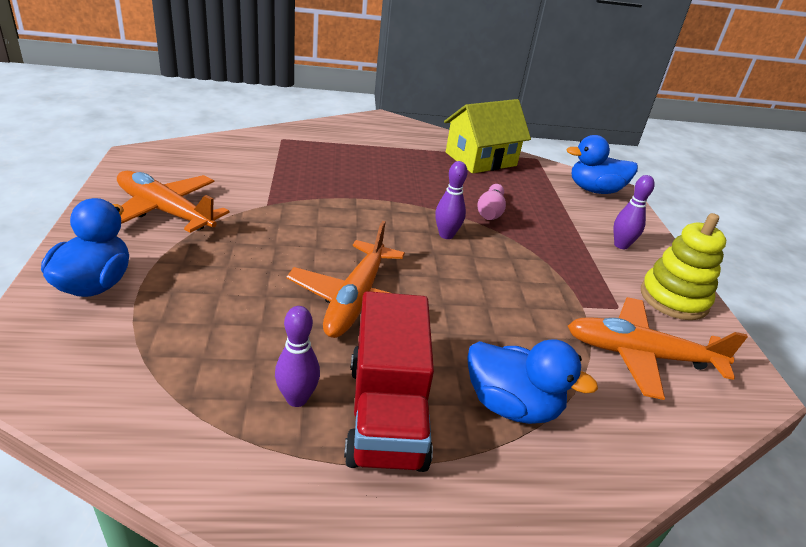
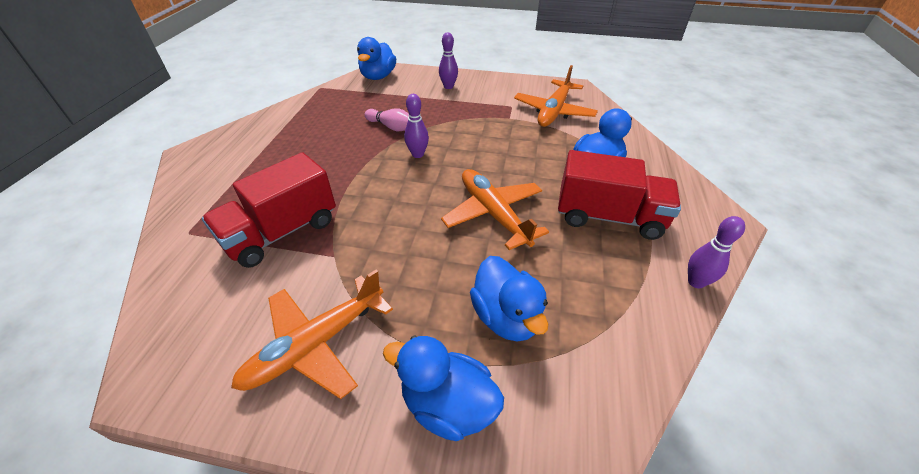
camera: 70 degrees left, 10 degrees up
(194, 316) = (506, 317): none -> blue duck
(292, 176) = (282, 232): none -> red truck
(297, 399) = (600, 258): purple bowling pin -> purple bowling pin (696, 282)
(356, 300) = (494, 214): orange plane -> orange plane turned 150 degrees counterclockwise
(481, 159) = (307, 113): yellow house -> none
(673, 298) = (505, 86): yellow stacking toy -> none

